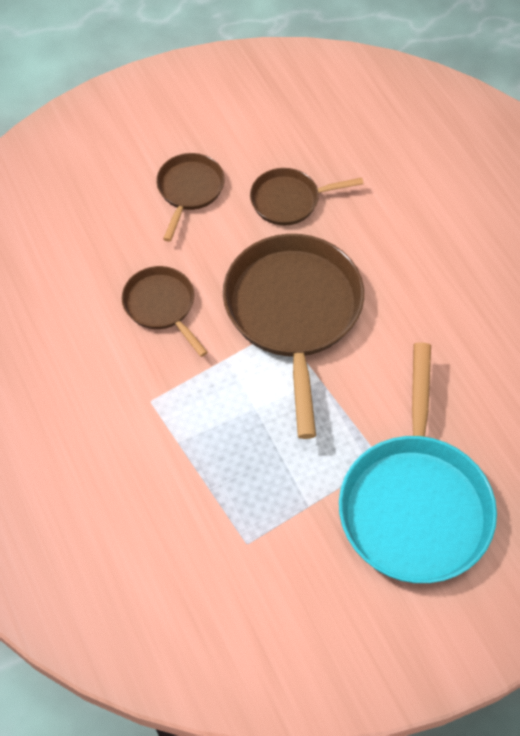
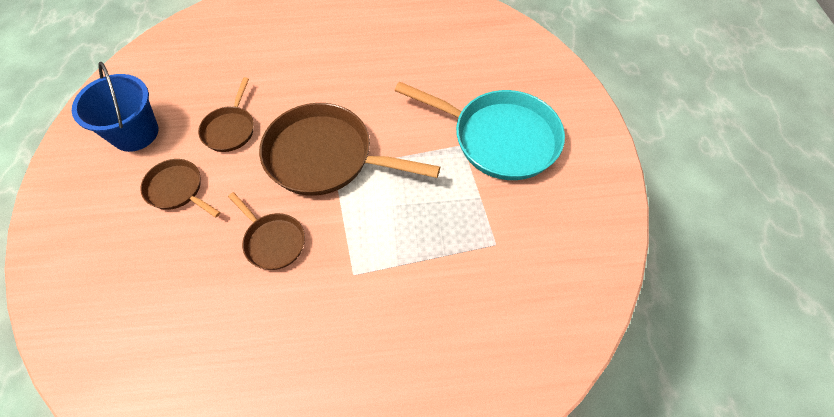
camera: 70 degrees left, 0 degrees up
(162, 306) = (272, 241): brown pan -> brown pan turned 120 degrees counterclockwise
(243, 117) = (135, 133): none -> blue bucket

